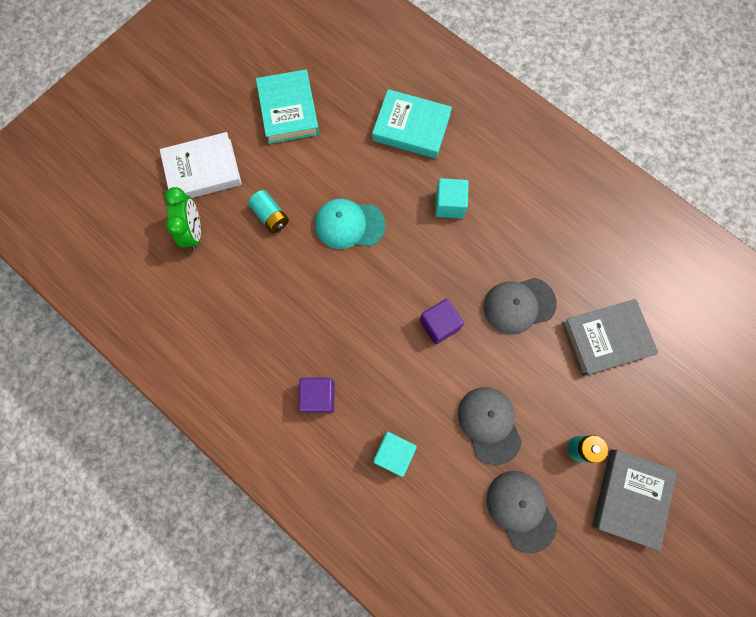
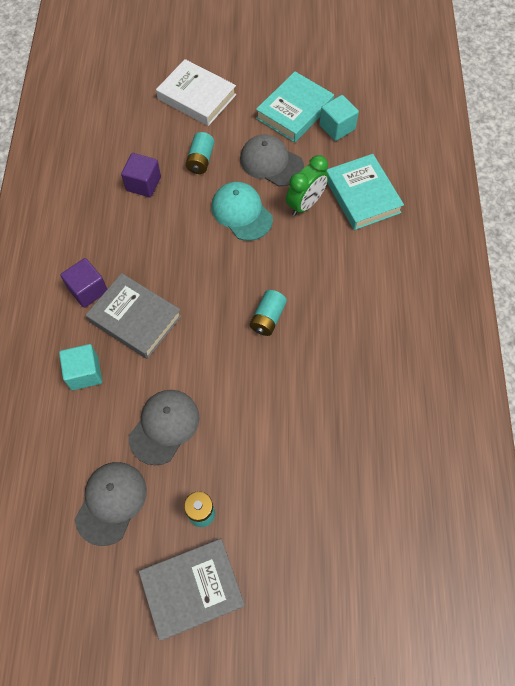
camera: 50 degrees right, 10 degrees down
(194, 231) = (146, 125): green clock -> green clock (305, 204)
(439, 325) = (216, 331): purple cube -> purple cube (143, 184)
(449, 204) = (324, 266): turquoise cube -> turquoise cube (337, 127)
(459, 279) = (268, 318): none -> turquoise battery
(519, 305) = (286, 377): grey cap -> grey cap (271, 163)
(606, 338) = (319, 468): grey book -> grey book (135, 319)

